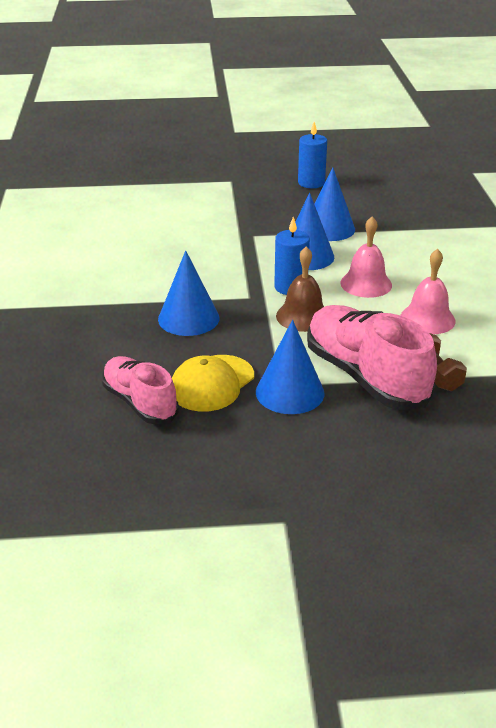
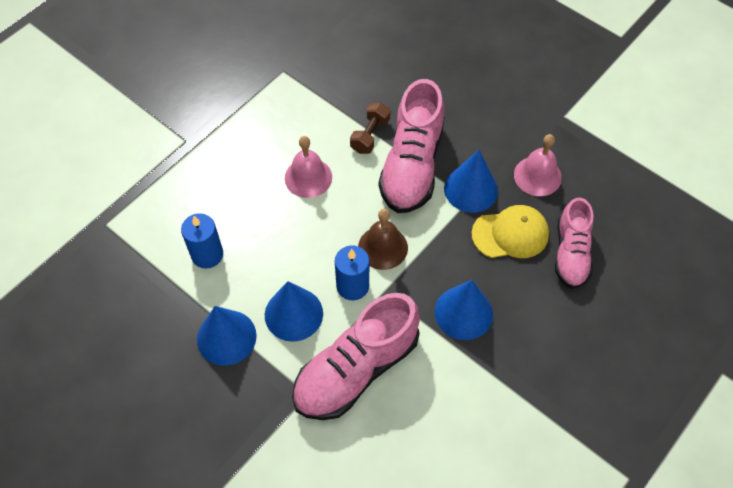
camera: 135 degrees left, 25 degrees up
(226, 258) = (356, 369): none -> pink shoe
(311, 183) = (136, 431): blue candle -> blue candle (207, 254)
(366, 284) = (297, 243): pink bell -> pink bell (537, 176)

